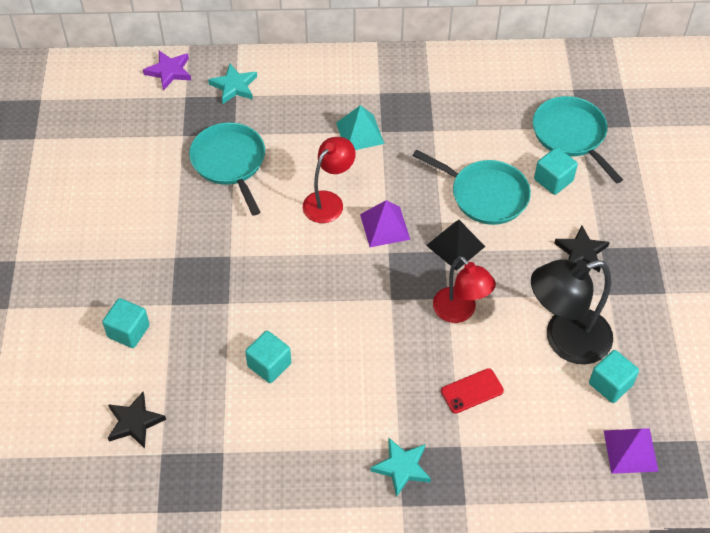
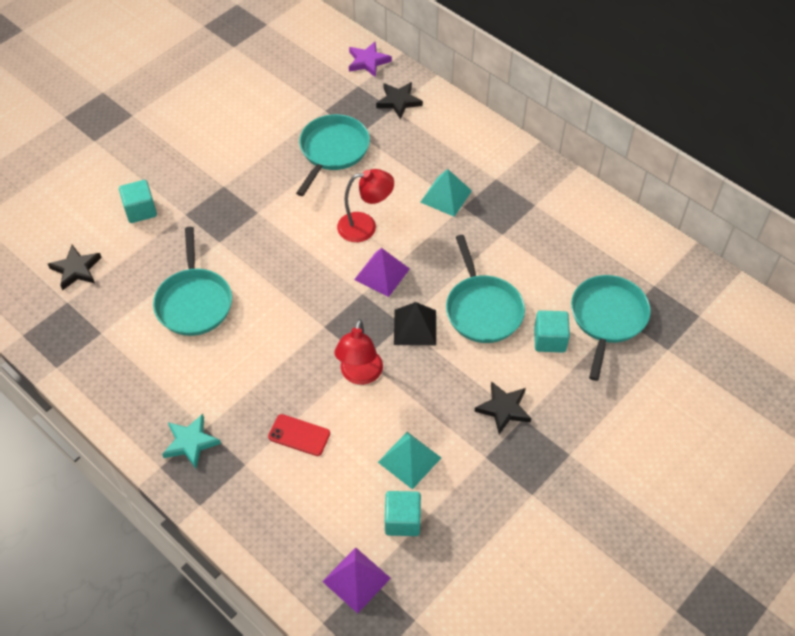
camera: 45 degrees right, 0 degrees up
(234, 86) = (398, 101): turquoise star -> black star
(269, 365) = (194, 302): turquoise cube -> turquoise pan
(565, 340) = (409, 459): black lamp -> turquoise pyramid

